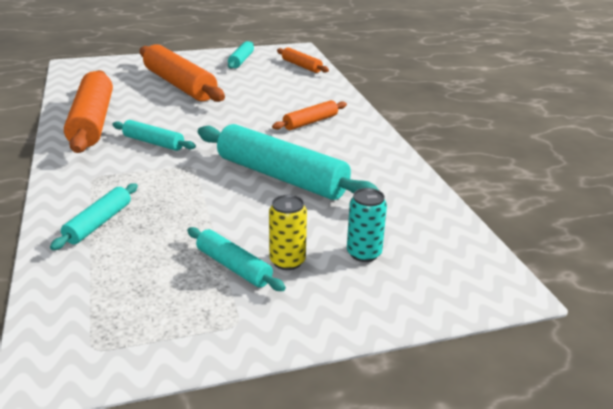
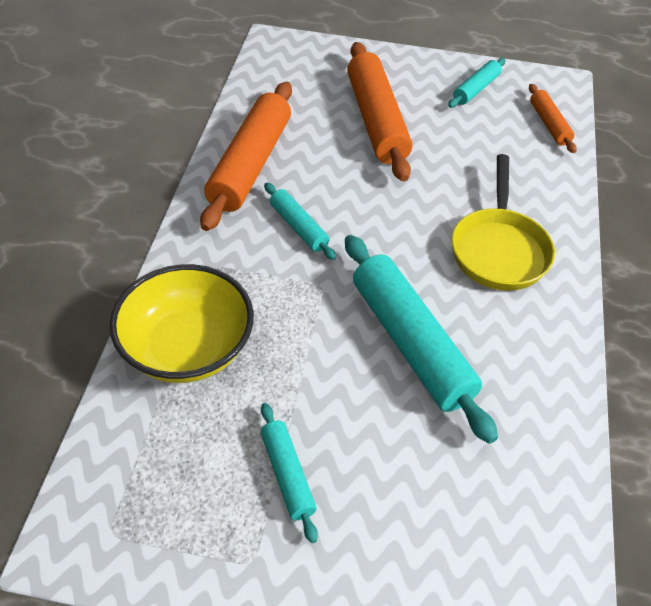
camera: 25 degrees right, 20 degrees up
(99, 223) = (187, 348): turquoise rolling pin -> yellow bowl
(287, 261) = (346, 491): yellow can -> none
(310, 122) = (499, 249): orange rolling pin -> yellow pan
(364, 253) = (435, 515): turquoise can -> none

